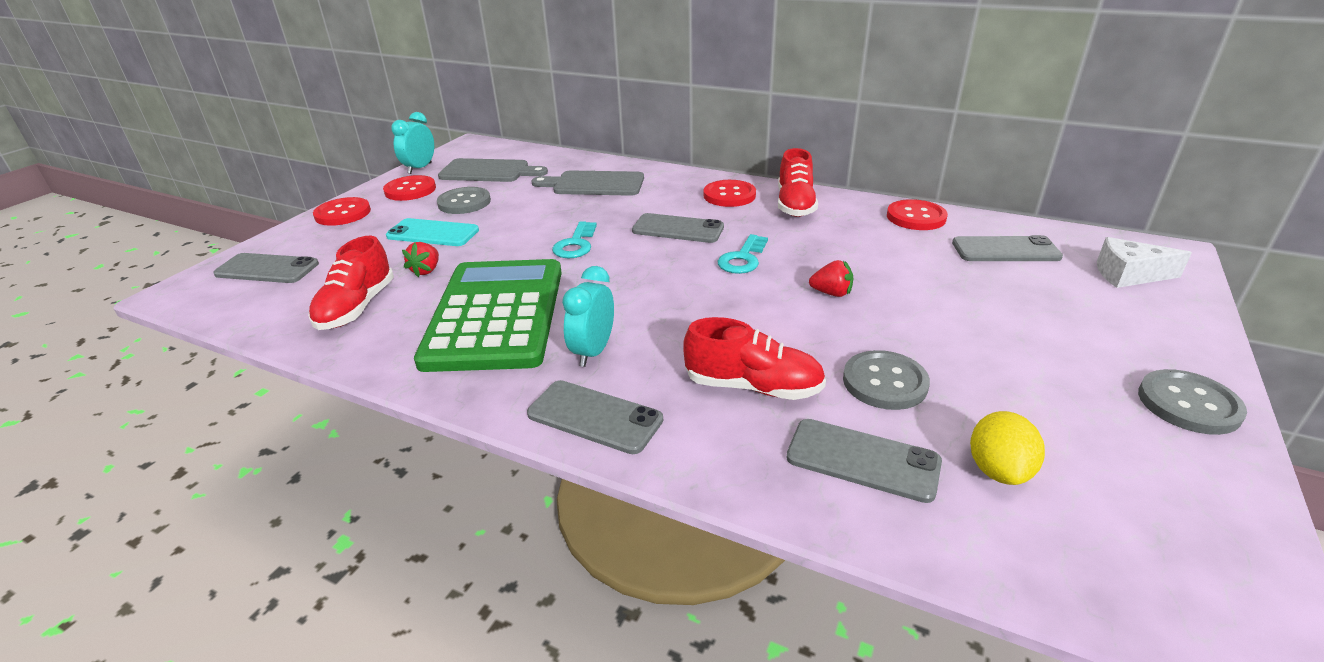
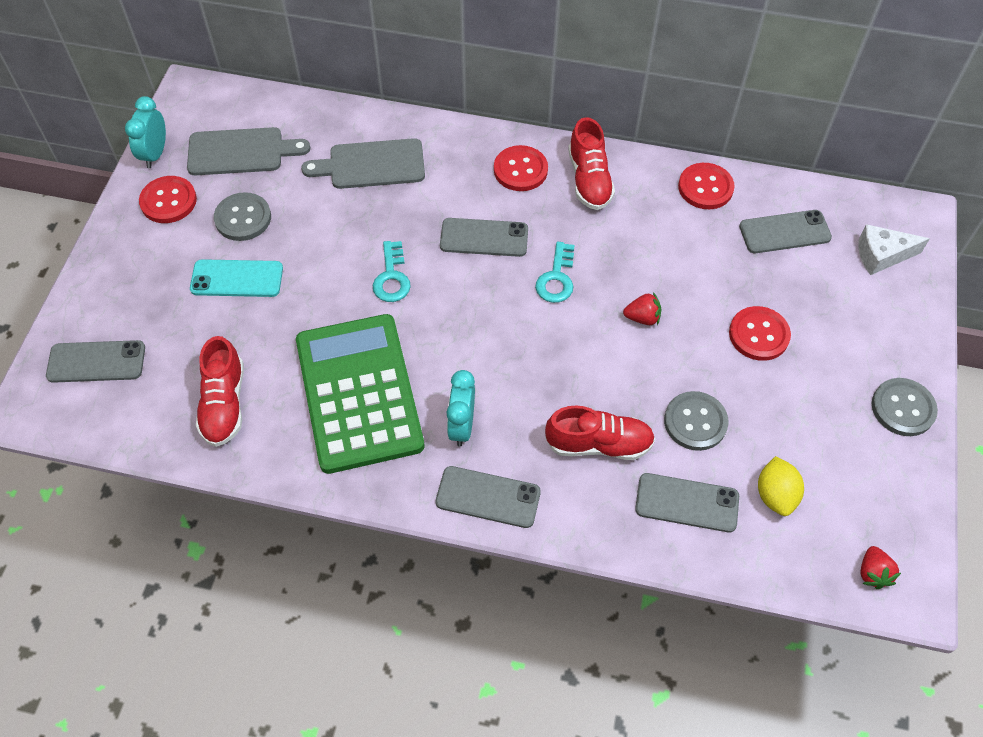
camera: 15 degrees left, 25 degrees up
(343, 213) = (117, 256): red button -> red button (759, 335)
(426, 270) = (262, 340): red strawberry -> red strawberry (873, 573)

